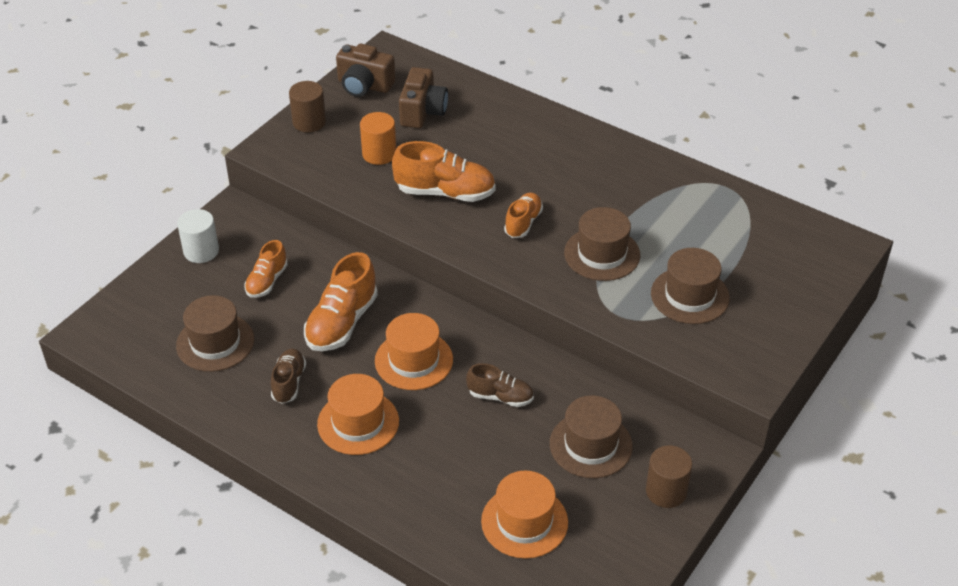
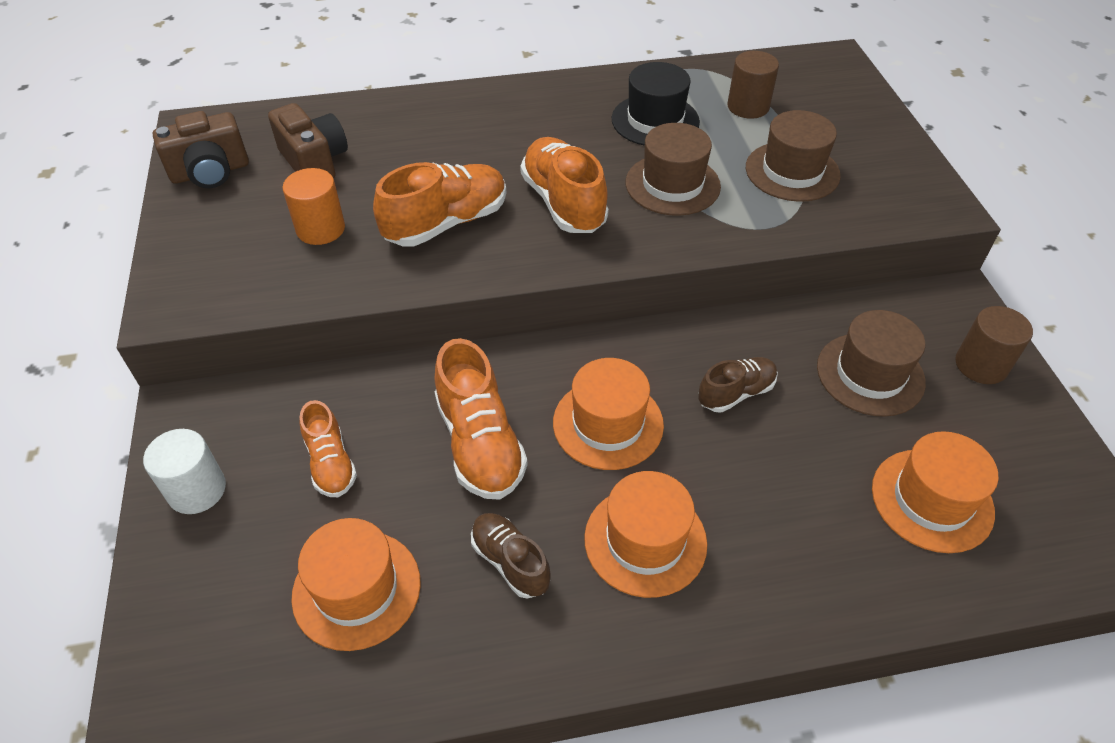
camera: 45 degrees left, 5 degrees up
(215, 342) = (356, 589): brown hat -> orange hat
(309, 122) = (189, 245): brown cylinder -> brown cylinder (748, 107)
(523, 223) = (563, 203): orange shoe -> orange shoe, size x1.66
(652, 209) = (655, 120): none -> black hat

